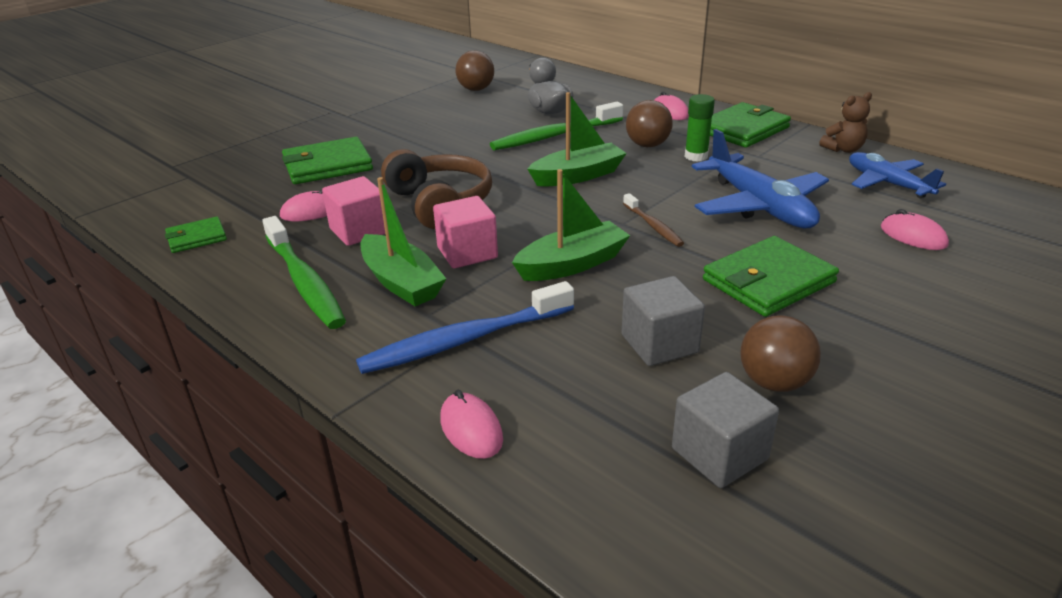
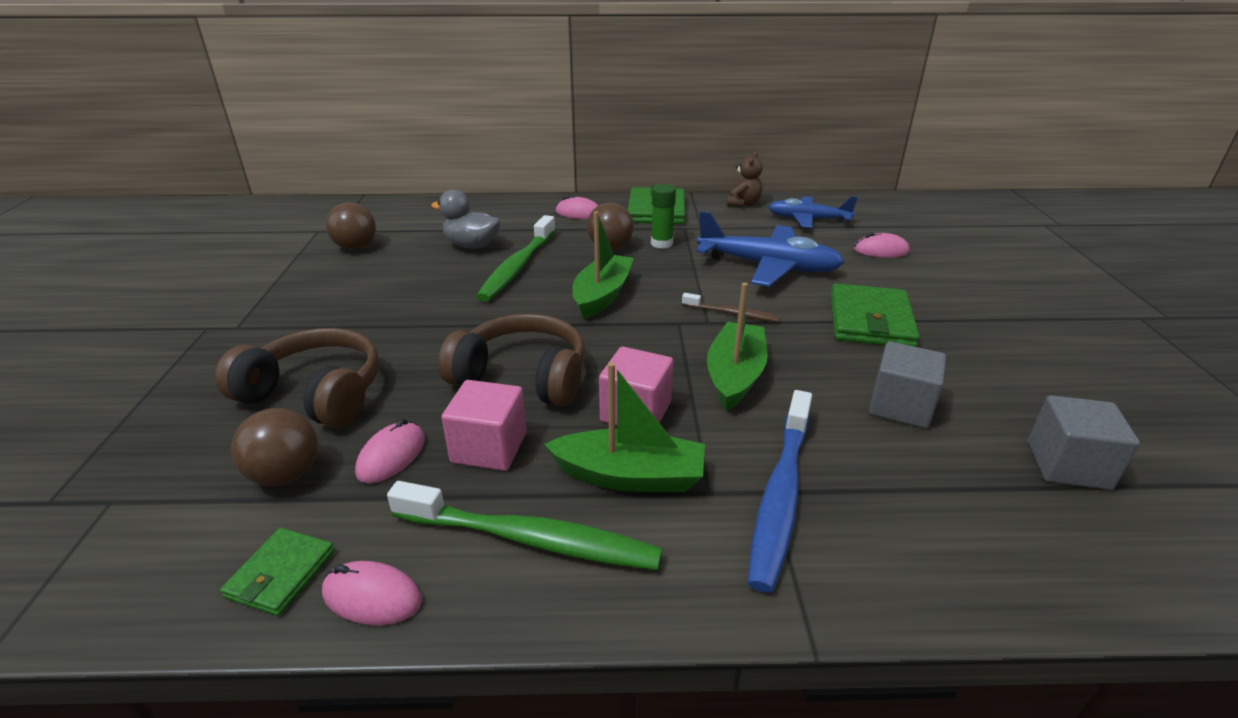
camera: 45 degrees left, 0 degrees up
(327, 165) = (315, 393): green wallet -> brown headphones
(471, 429) = (929, 571): pink mouse -> pink mouse (372, 597)
(774, 382) = (999, 393): brown ball -> brown ball (286, 475)

